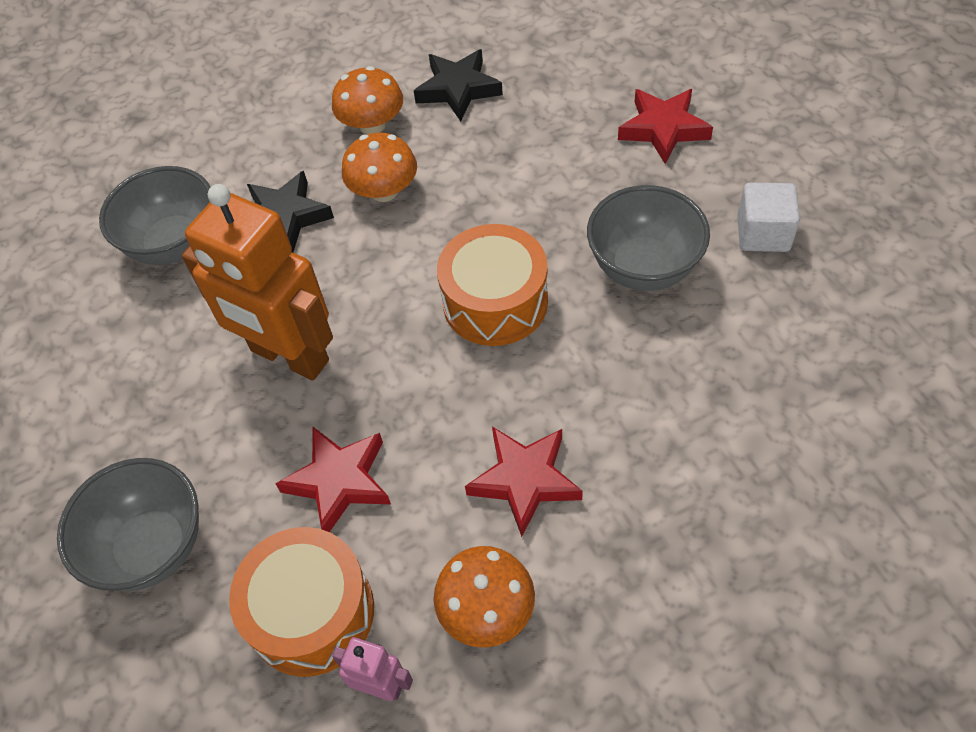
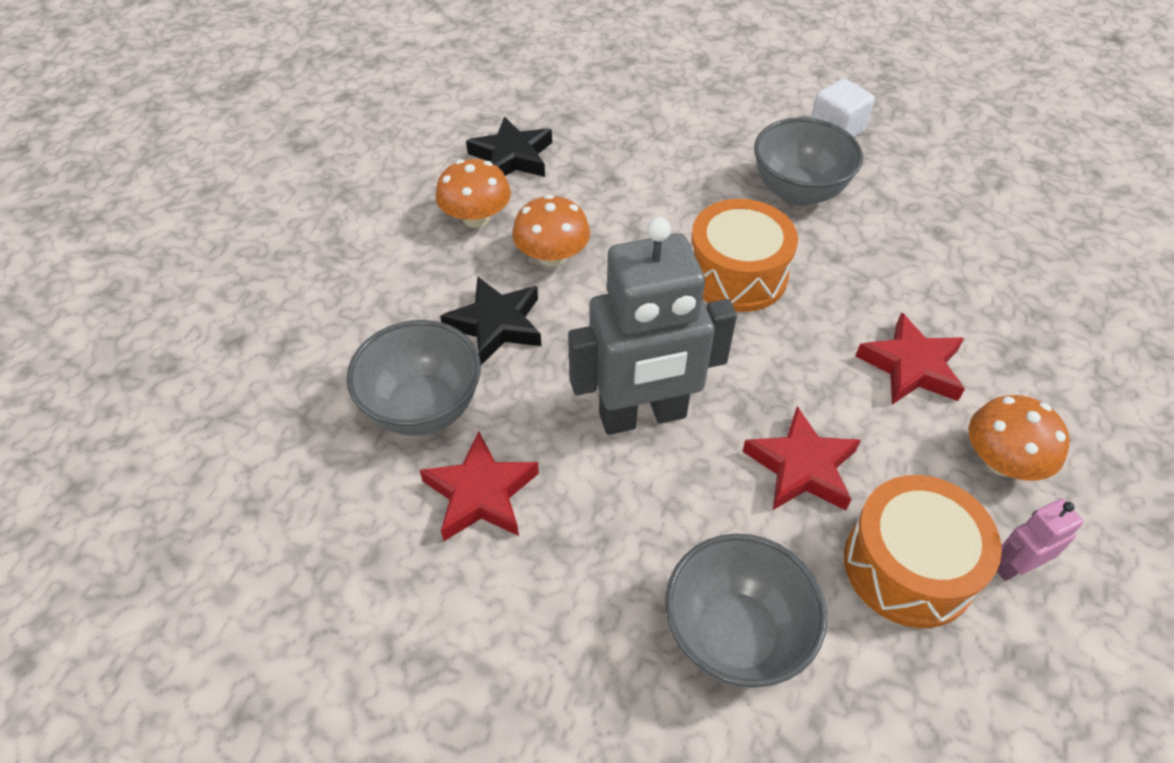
camera: 50 degrees left, 5 degrees down
(289, 356) = (643, 416): orange robot -> grey robot
(663, 129) = (693, 104): red star -> red star (481, 493)

